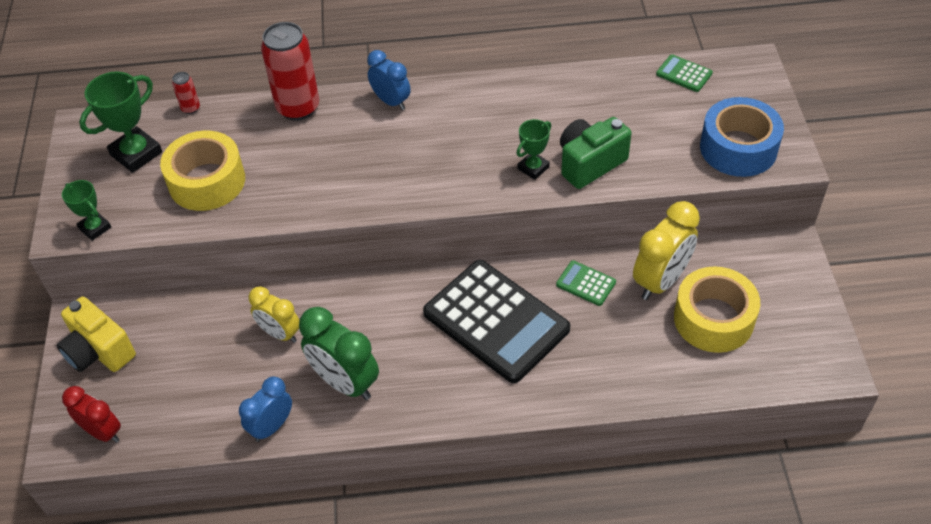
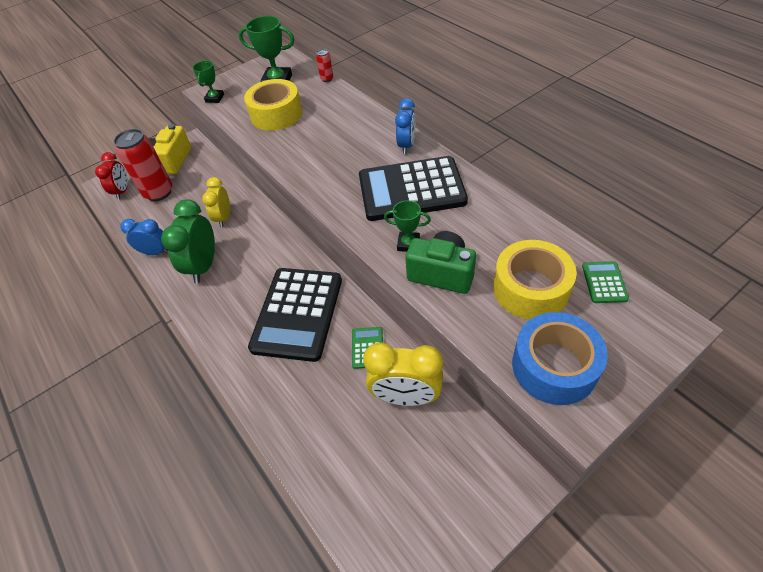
camera: 60 degrees right, 0 degrees up
(298, 108) = (364, 113): red can -> red can (159, 192)
(462, 130) = (411, 189): none -> black calculator
(713, 319) = (393, 457): yellow tape -> yellow tape (530, 289)

